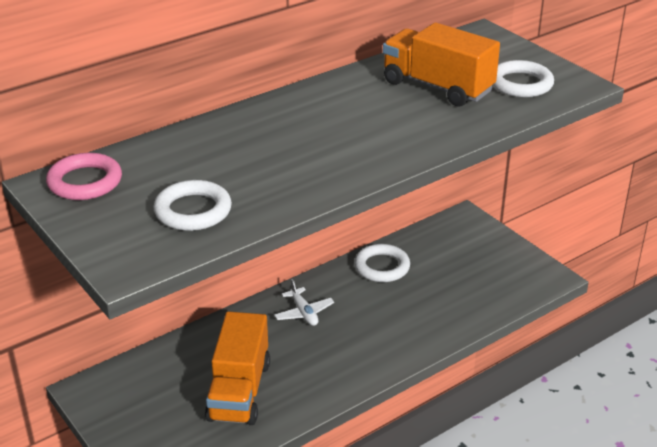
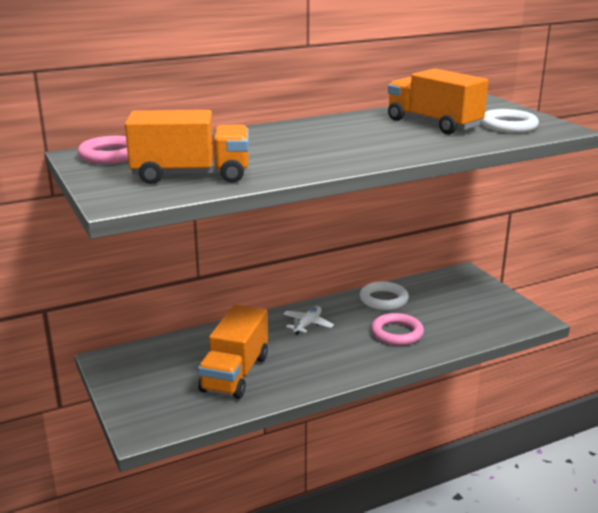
camera: 10 degrees right, 10 degrees down
(193, 211) = (191, 175): white ring -> orange truck
(304, 313) = (307, 324): white plane -> white plane turned 135 degrees counterclockwise
(405, 313) = (396, 333): none -> pink ring

